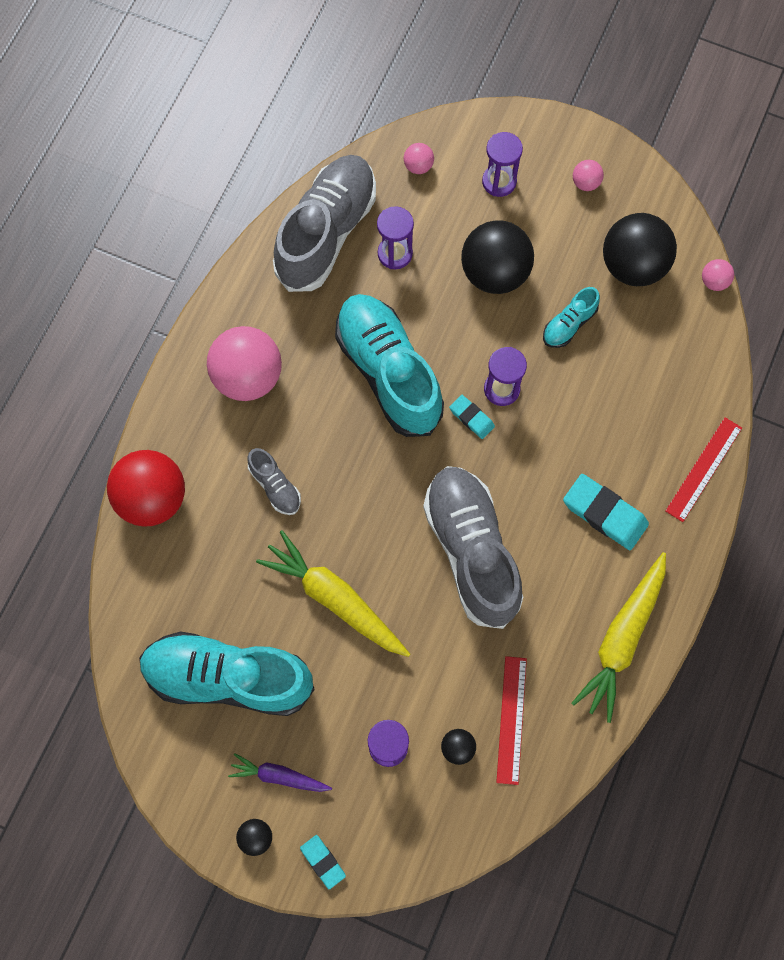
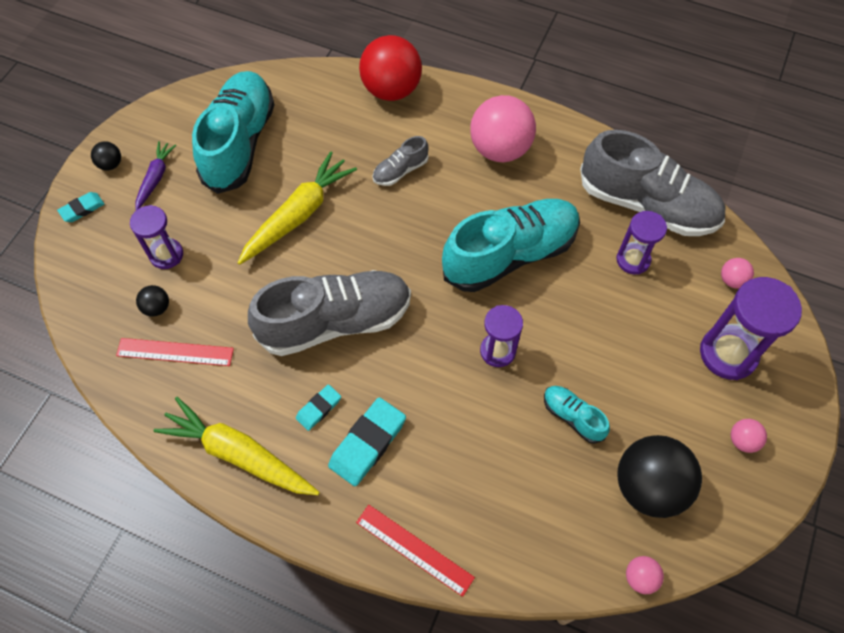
camera: 90 degrees right, 10 degrees down
(471, 418) = (467, 324): turquoise eraser -> turquoise eraser (318, 408)
(494, 273) = (623, 347): black ball -> none
(499, 182) = (728, 354): purple hourglass -> purple hourglass, size x1.60

